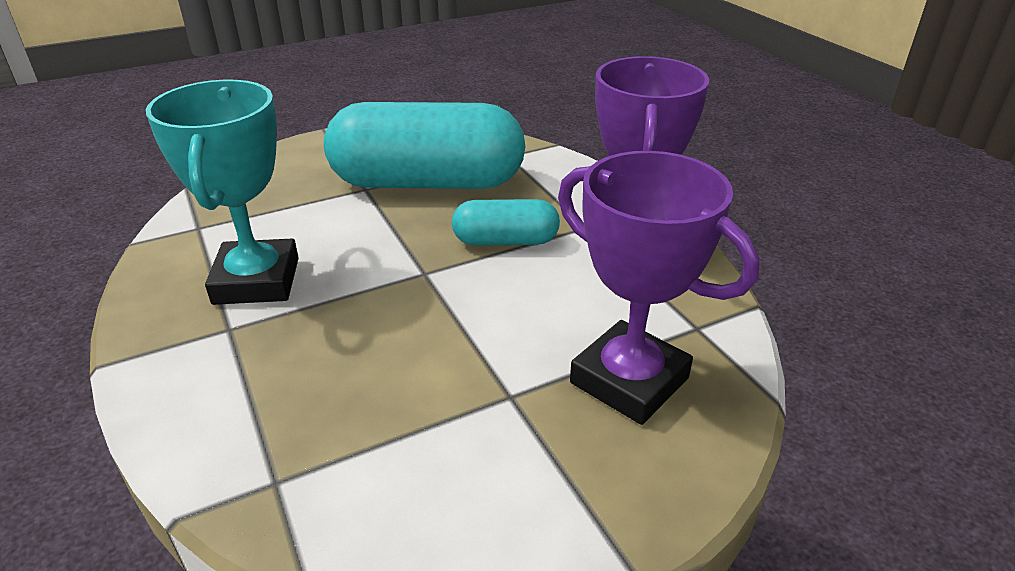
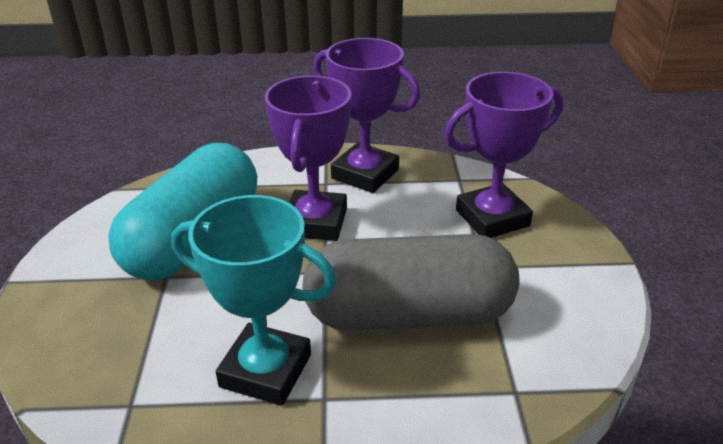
camera: 65 degrees left, 0 degrees up
(379, 352) = (409, 315): none -> grey capsule
(505, 241) = (315, 222): turquoise capsule -> purple trophy

